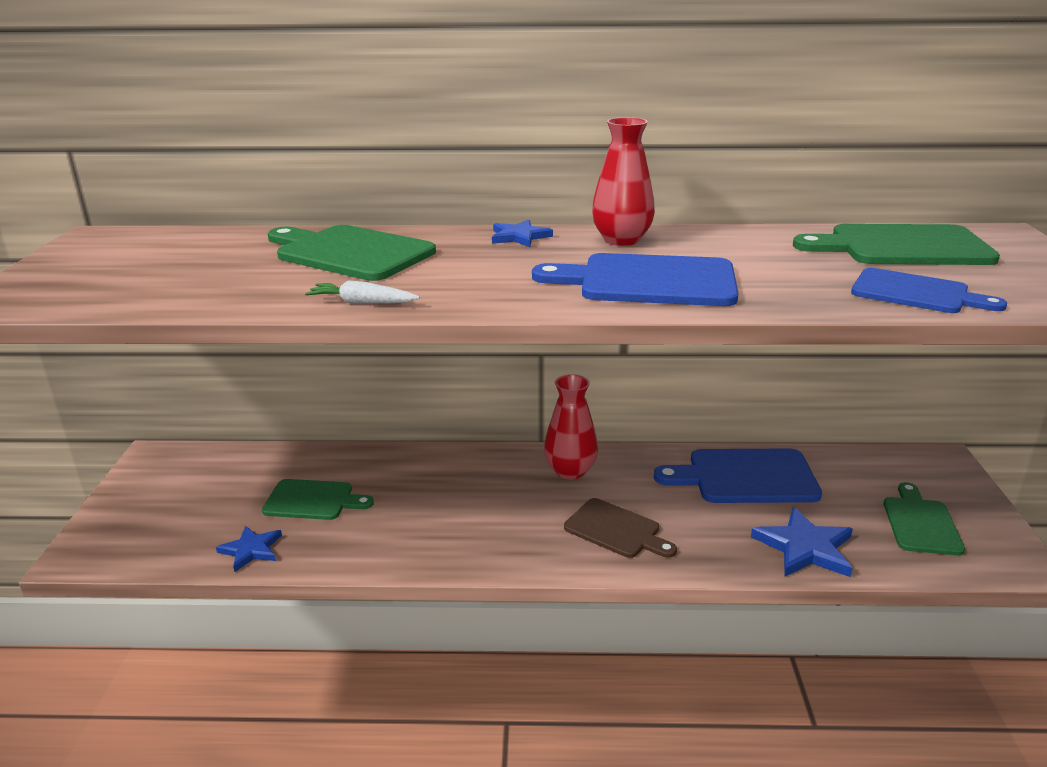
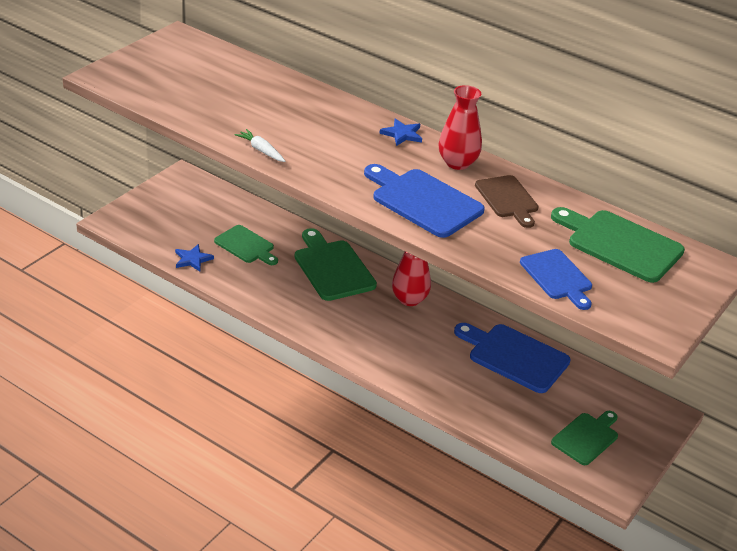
camera: 30 degrees right, 10 degrees up
(350, 253) = (295, 108): green cutting board -> green cutting board (332, 268)
(616, 530) = (394, 346): brown cutting board -> brown cutting board (507, 199)
(805, 547) = (492, 412): blue star -> none

